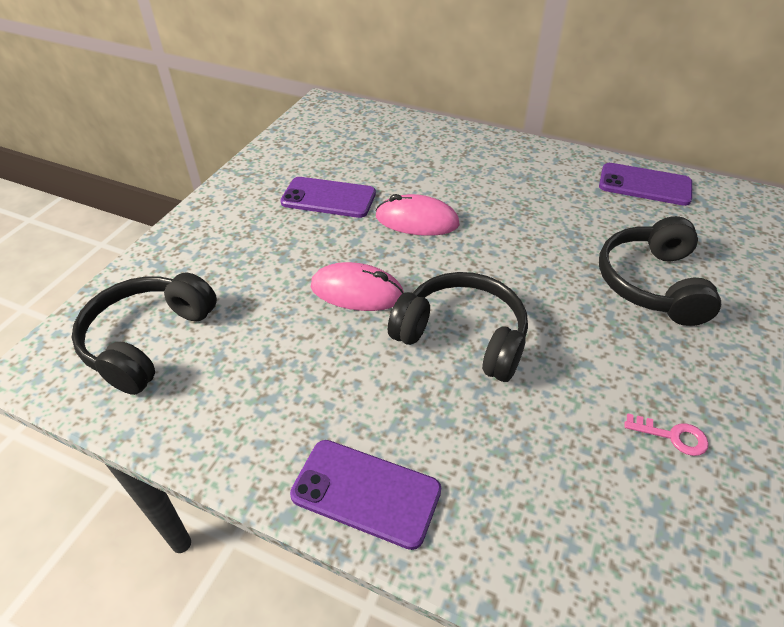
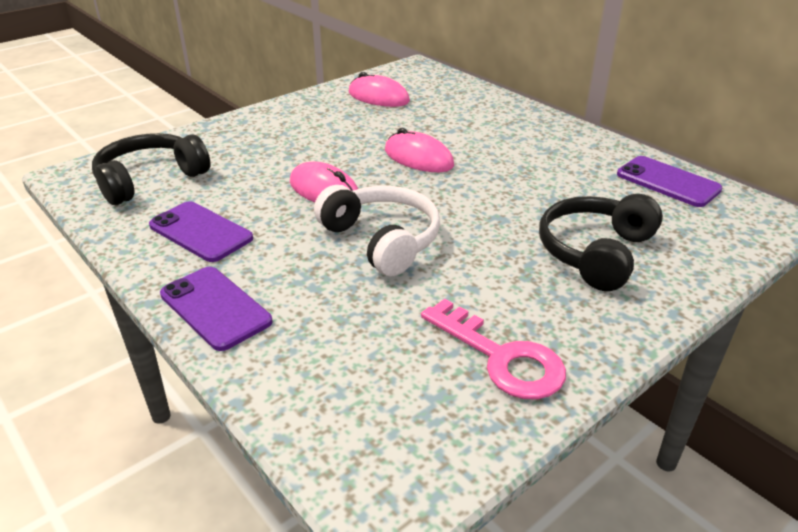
camera: 25 degrees right, 10 degrees down
(317, 153) = (378, 97): none -> pink mouse
(328, 198) = (359, 127): purple phone -> purple phone (201, 232)
(462, 336) = (382, 240): black headphones -> white headphones
(672, 436) = (501, 357): pink key -> pink key, size x2.09

